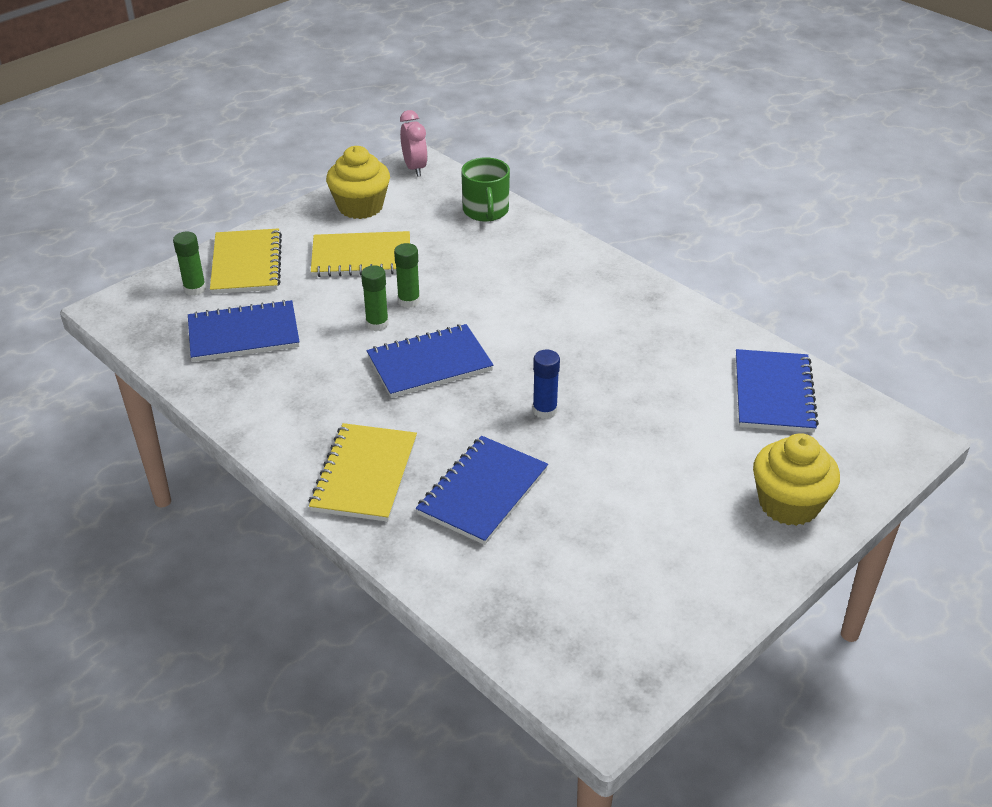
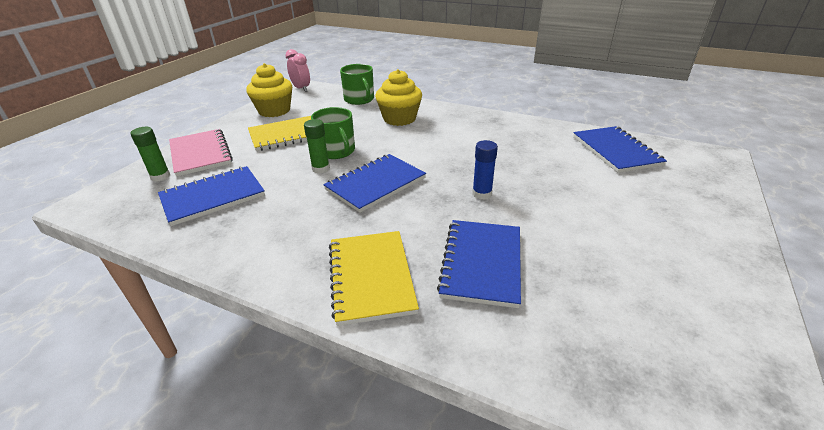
camera: 20 degrees left, 5 degrees down
(246, 264) = (200, 154): yellow notebook -> pink notebook
(409, 301) = (337, 151): green glue stick -> green mug
(789, 504) = (700, 210): yellow cupcake -> yellow cupcake (399, 119)

